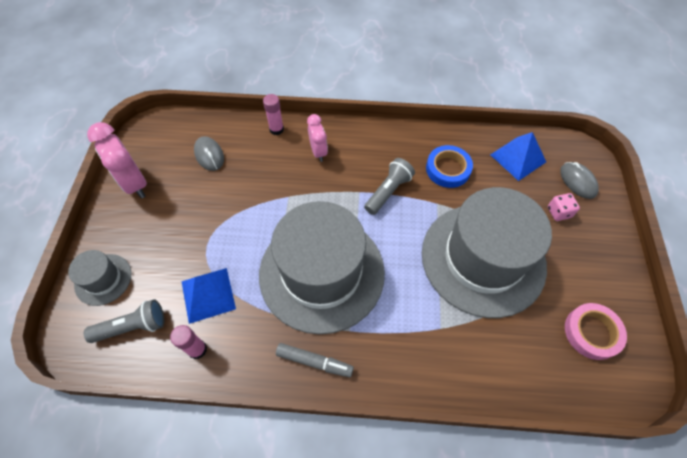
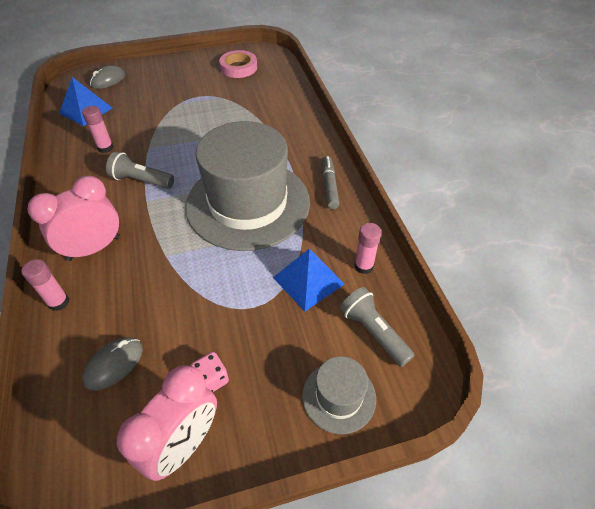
camera: 110 degrees left, 10 degrees down
(318, 152) = (94, 248): pink clock -> pink clock, size x1.62
(448, 169) = (105, 148): blue tape -> pink glue stick
(483, 259) = (198, 116): grey hat -> none
(558, 212) = (142, 86): pink dice -> pink dice (211, 379)

